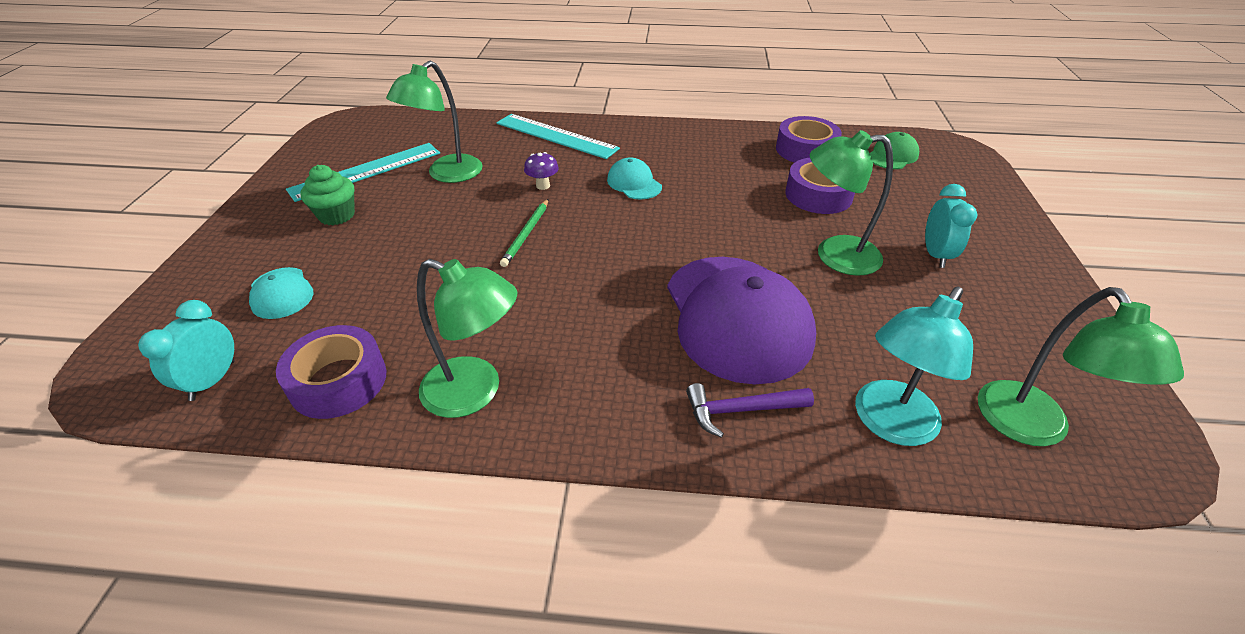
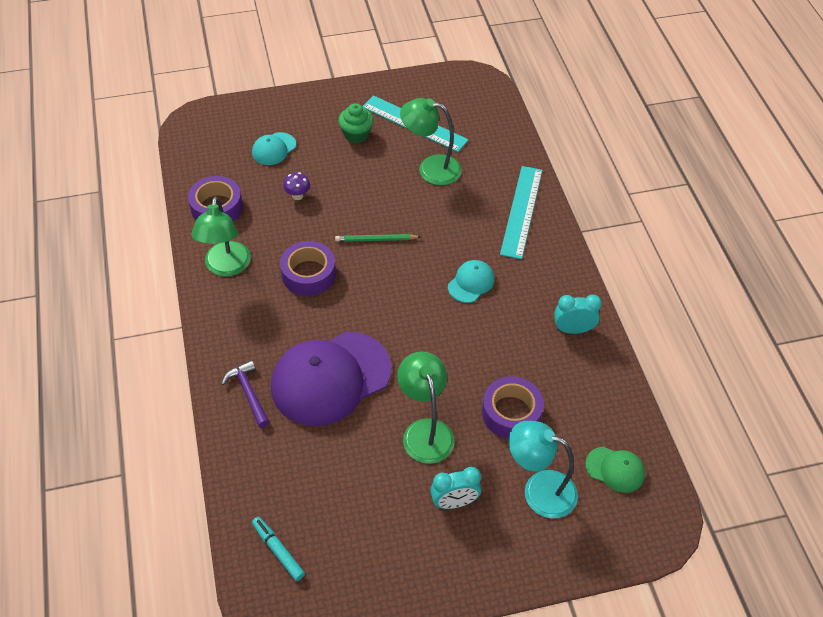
camera: 70 degrees right, 10 degrees up
(213, 380) = (202, 159): turquoise clock -> turquoise clock (573, 329)
(543, 186) = (441, 228): purple mushroom -> purple mushroom (297, 196)
(805, 150) = (590, 396): purple tape -> purple tape (308, 274)
(889, 424) = (259, 471): turquoise lamp -> turquoise lamp (539, 490)
(1031, 428) = (278, 551): green lamp -> turquoise marker

